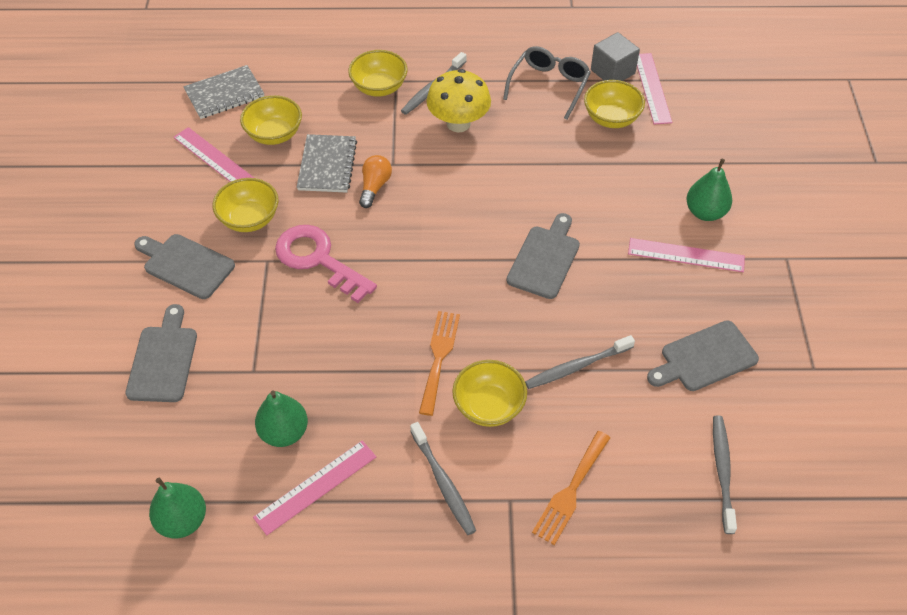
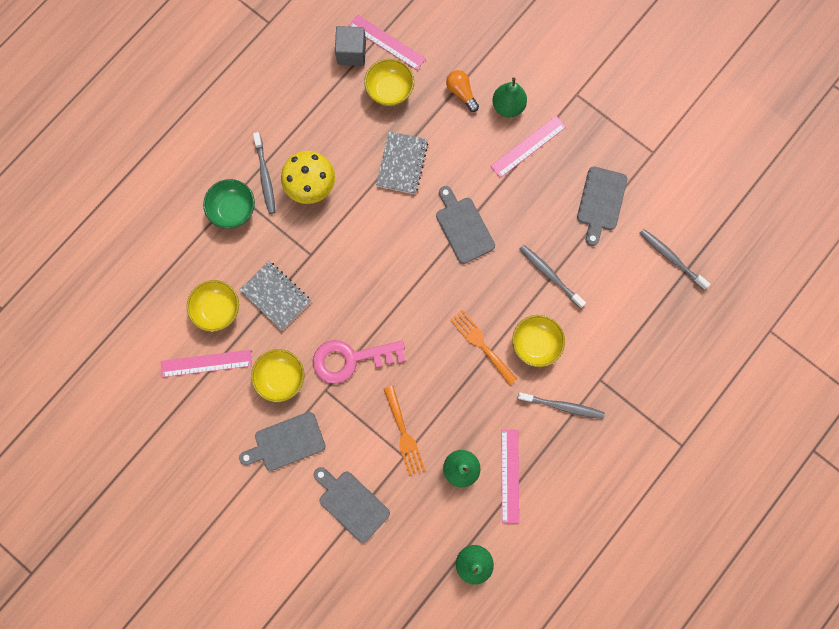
camera: 50 degrees left, 25 degrees up
(224, 94) = (148, 315): grey notebook -> grey notebook (402, 163)
(374, 187) = (320, 281): orange light bulb -> orange light bulb (461, 93)
(379, 87) = (233, 209): yellow bowl -> green bowl
(549, 85) = (328, 102): grey glasses -> none
(570, 491) = (620, 344): orange fork -> orange fork (404, 434)
(576, 367) = (550, 275): grey toothbrush -> grey toothbrush turned 120 degrees clockwise

